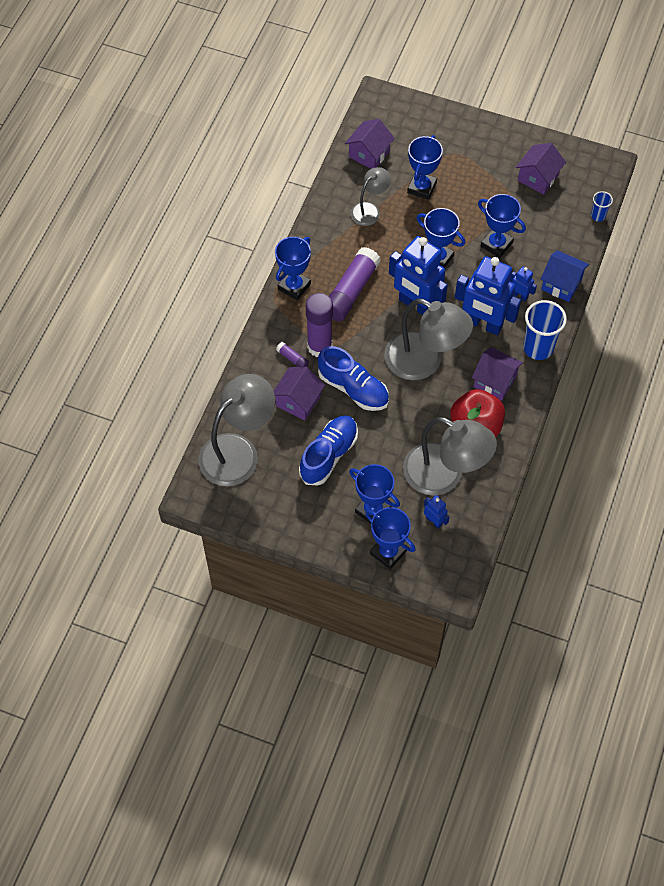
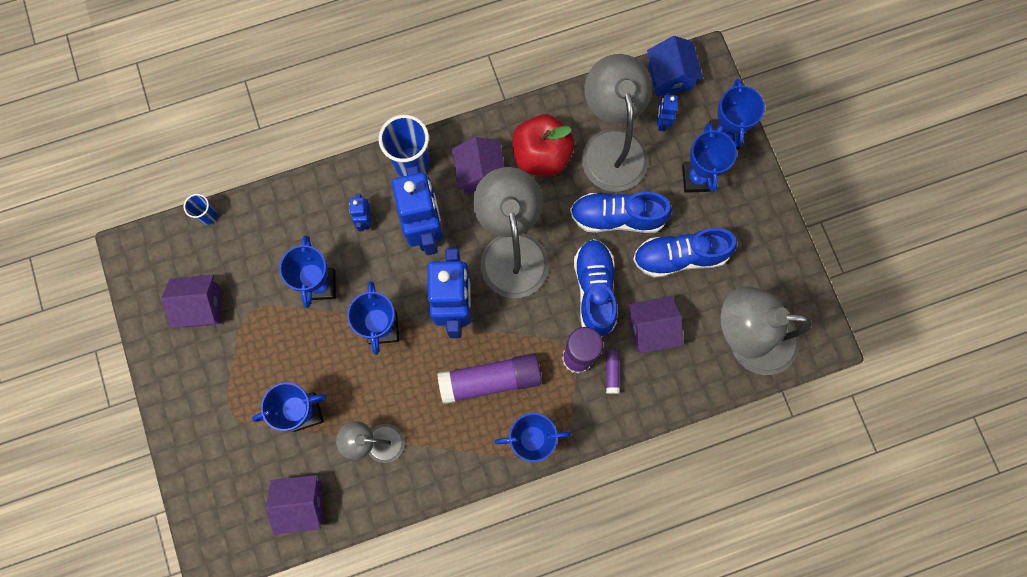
camera: 130 degrees left, 15 degrees up
(390, 439) = (617, 217): none -> blue shoe
(561, 284) = (321, 192): blue house -> blue house (670, 76)

